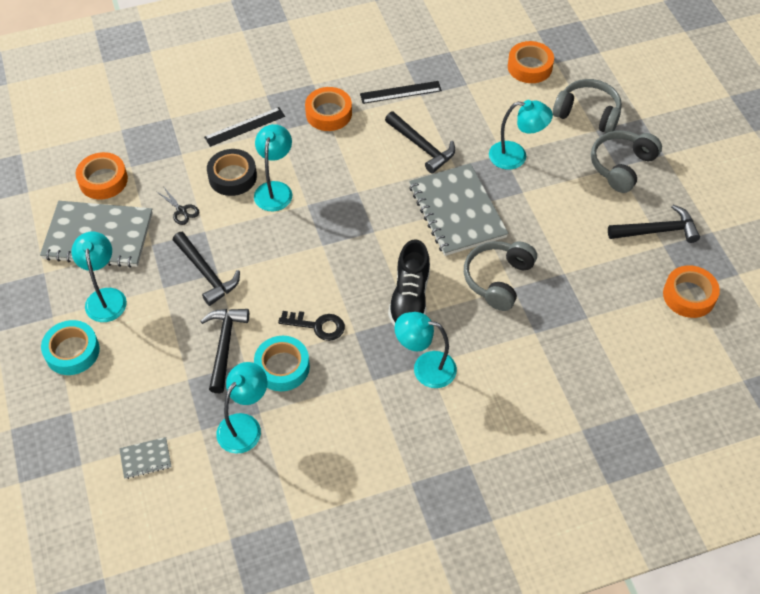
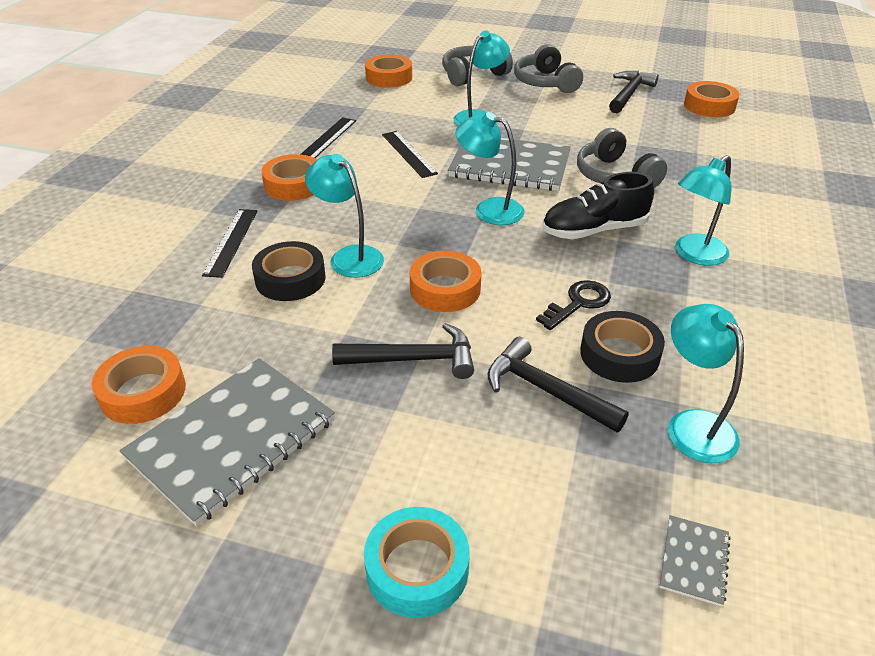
camera: 55 degrees left, 15 degrees down
(105, 297) = (351, 479): turquoise lamp -> turquoise lamp (489, 209)
(181, 211) = (289, 340): black scissors -> none
(280, 253) = (445, 289): none -> orange tape
(282, 367) = (619, 354): turquoise tape -> black tape
(410, 298) = (594, 230): black shoe -> black shoe turned 120 degrees clockwise
(421, 147) = (408, 154): black hammer -> black ruler

